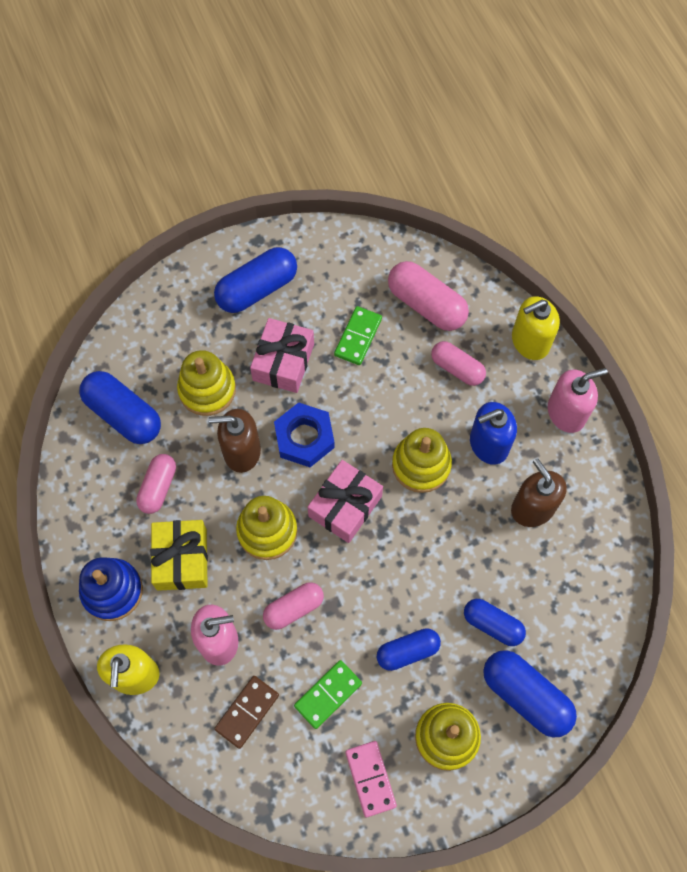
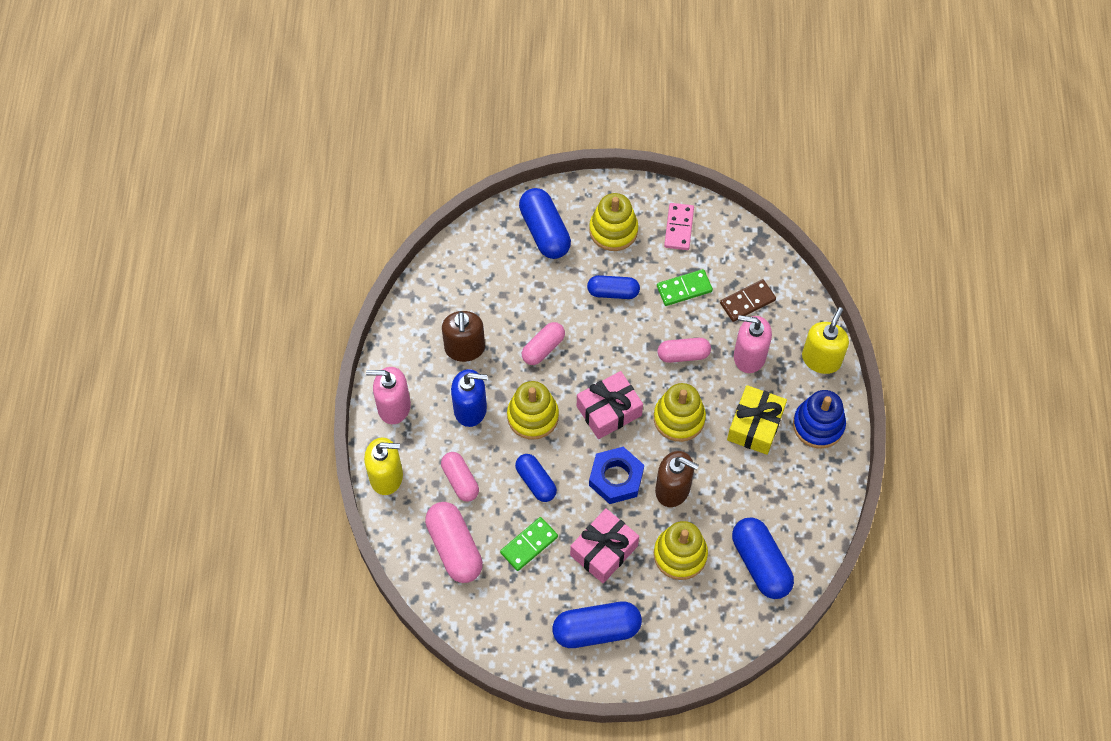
camera: 155 degrees left, 5 degrees down
(158, 487) = (753, 489): pink capsule -> pink capsule (543, 348)
(492, 624) = (542, 284): blue capsule -> blue capsule (535, 482)

